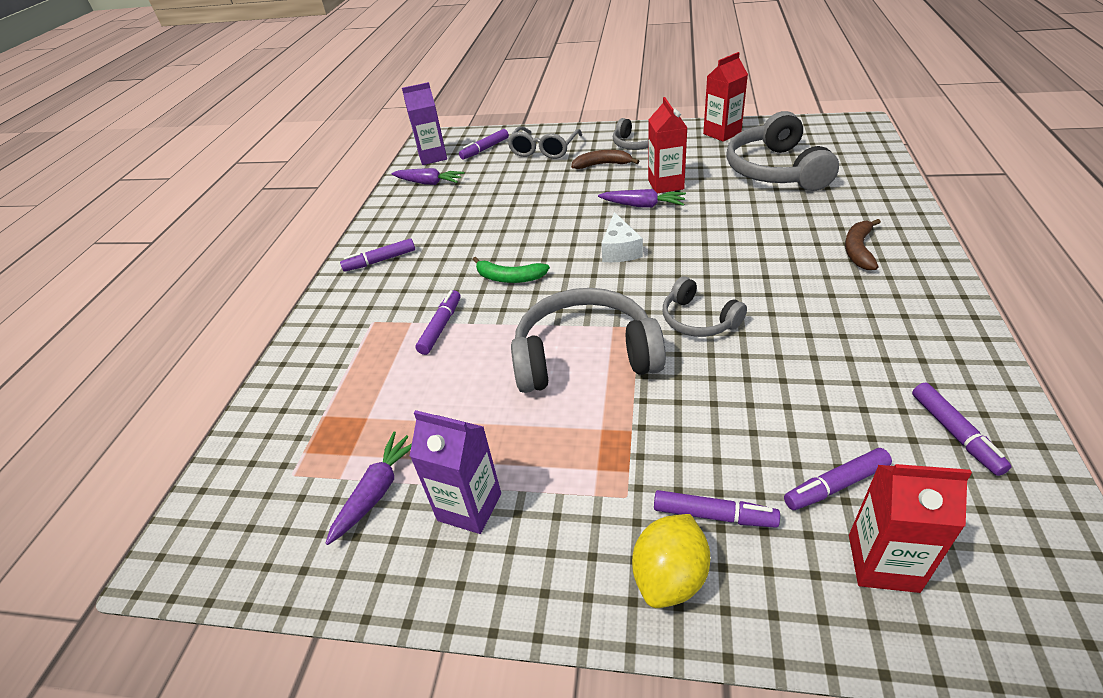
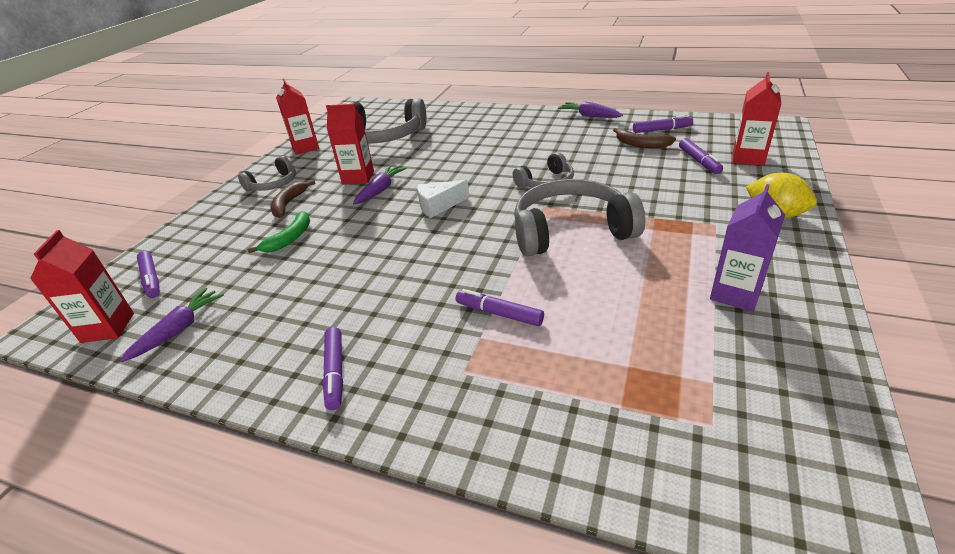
camera: 80 degrees left, 5 degrees down
(377, 491) = (726, 351): purple carrot -> purple carrot (589, 116)
(433, 157) = (108, 327): purple carton -> red carton
(509, 278) = (441, 266): green banana -> green banana (290, 238)
(544, 149) = (212, 236): grey glasses -> none
(585, 356) = (571, 231): grey headphones -> grey headphones turned 75 degrees clockwise
(620, 250) = (438, 206): white cheese -> white cheese turned 150 degrees clockwise
(713, 515) = (725, 197): purple marker -> none
(858, 250) = (500, 126): brown banana -> brown banana (641, 144)

